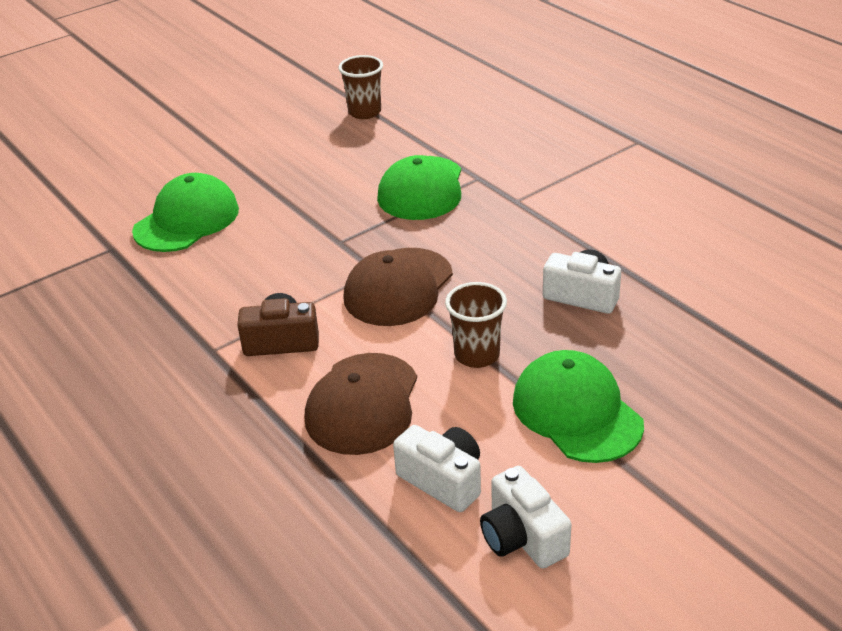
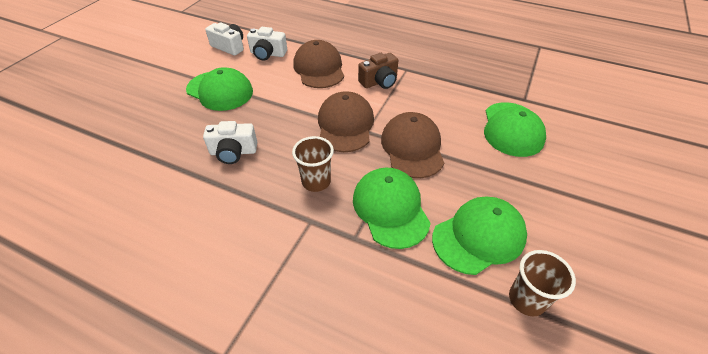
camera: 150 degrees right, 10 degrees up
(336, 235) = (412, 147): none -> brown cap
(356, 150) = (479, 236): none -> green cap
(477, 355) = (279, 102): brown cup -> brown cup (316, 182)

